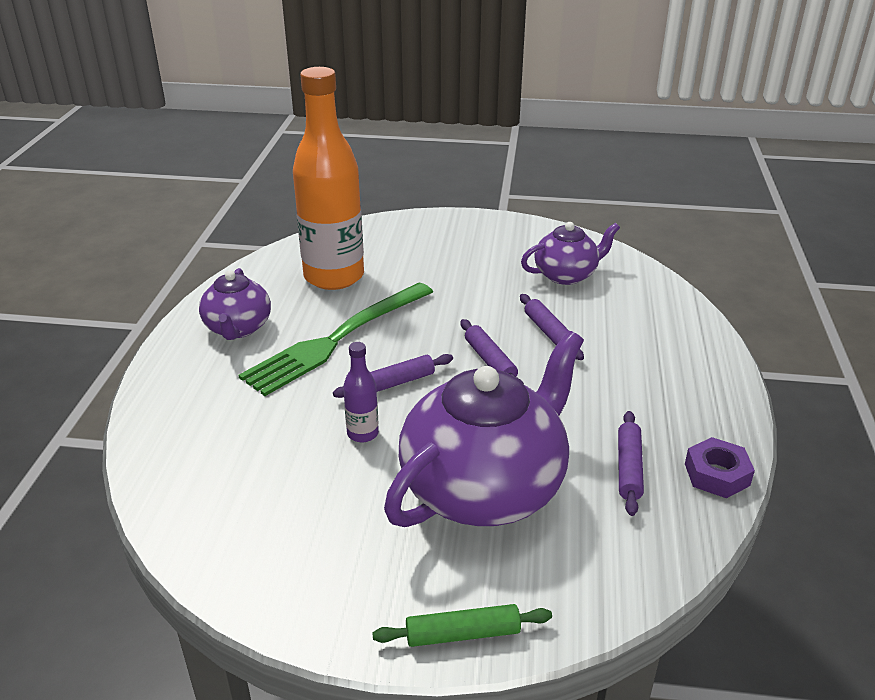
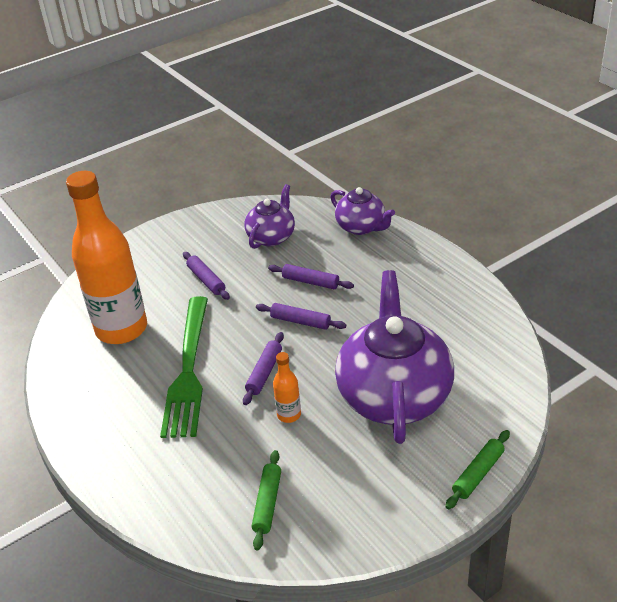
camera: 40 degrees left, 5 degrees up
(235, 495) = (267, 503): none -> green rolling pin
(238, 328) = (108, 407): purple teapot -> purple teapot (361, 227)
(362, 433) = (289, 415): purple bottle -> orange bottle
(629, 468) = (447, 334): purple rolling pin -> purple rolling pin (206, 280)
(716, 474) = (488, 308): purple nut -> none

